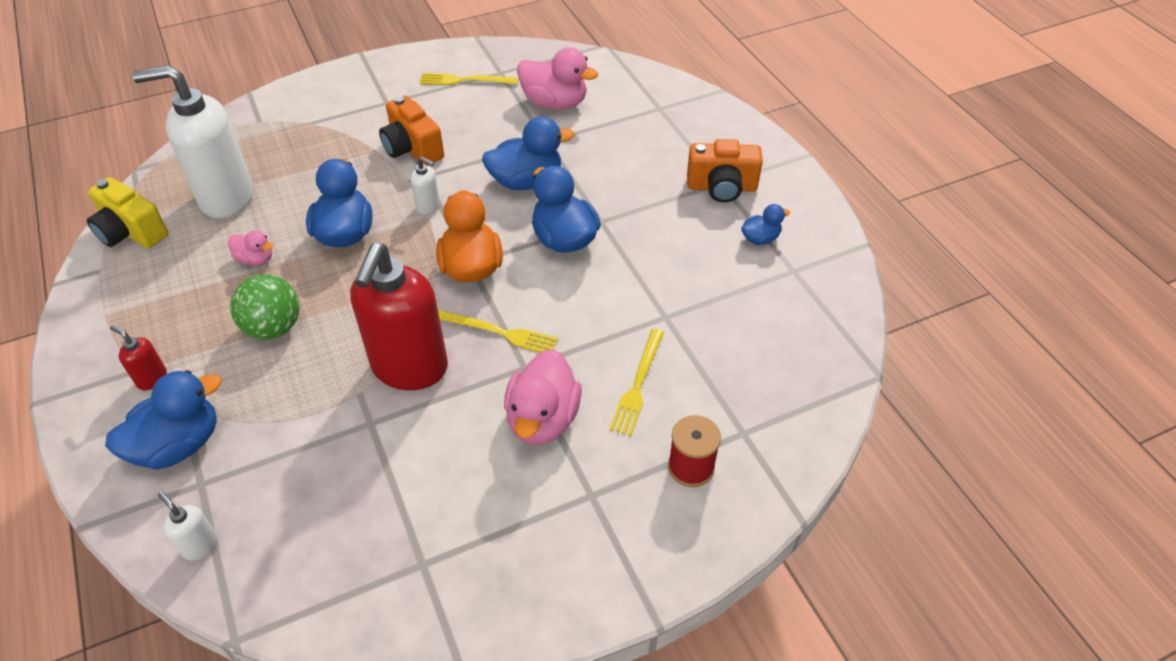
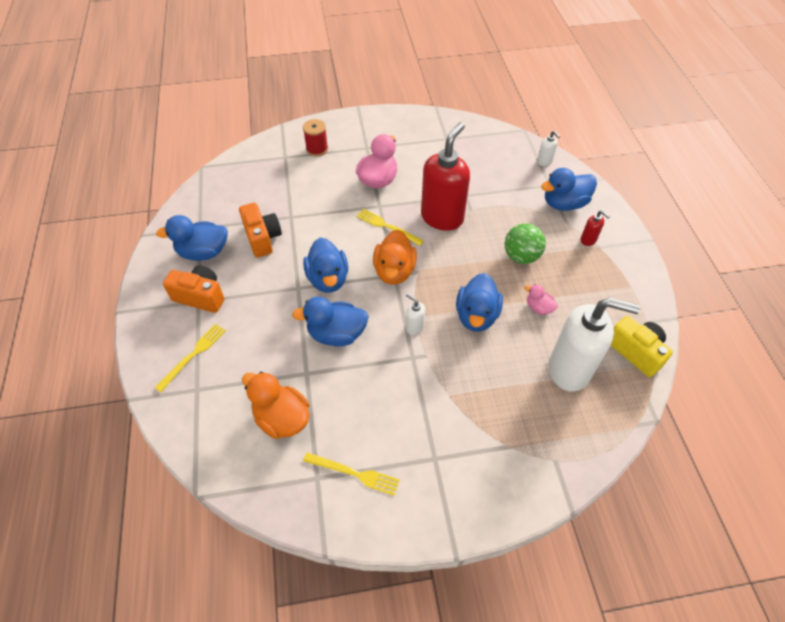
camera: 165 degrees left, 5 degrees up
(412, 149) = (418, 390): orange camera -> orange camera (262, 238)
(555, 103) = (282, 418): pink duck -> orange duck
(638, 385) = (323, 186): yellow fork -> yellow fork (193, 355)
(760, 238) = (203, 252): blue duck -> blue duck, size x1.89

